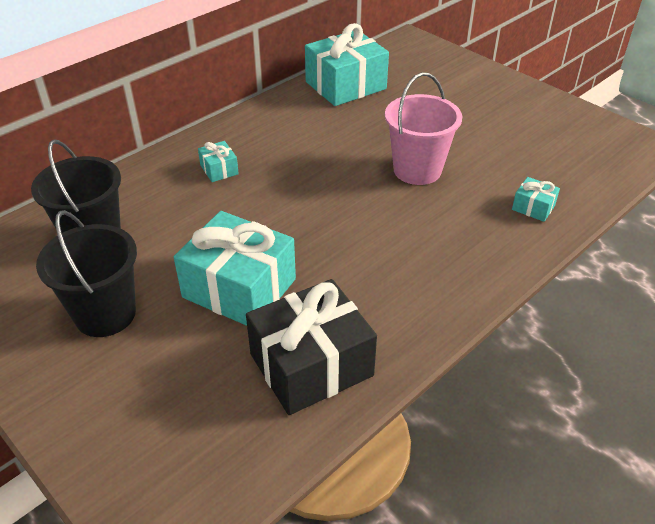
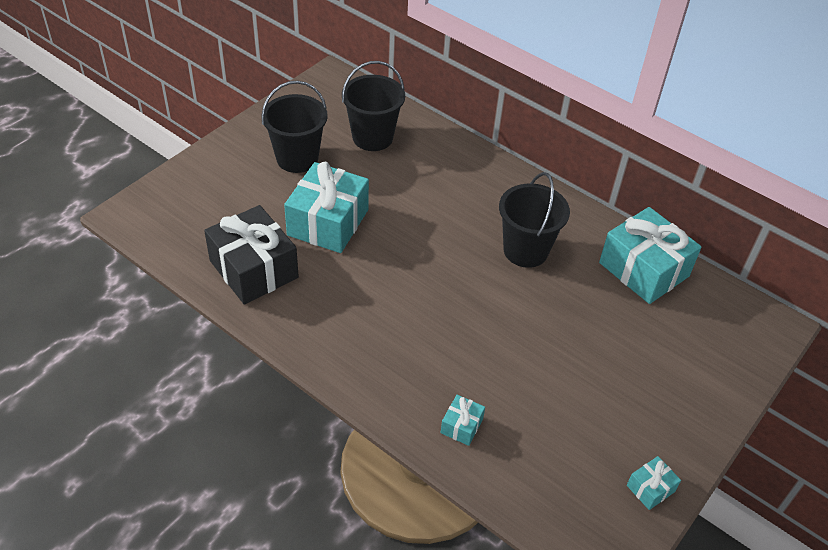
camera: 80 degrees right, 5 degrees up
(219, 169) = (472, 192): turquoise gift -> turquoise gift (650, 488)
(312, 145) = (525, 250): none -> black bucket
(417, 170) = (504, 331): pink bucket -> none

